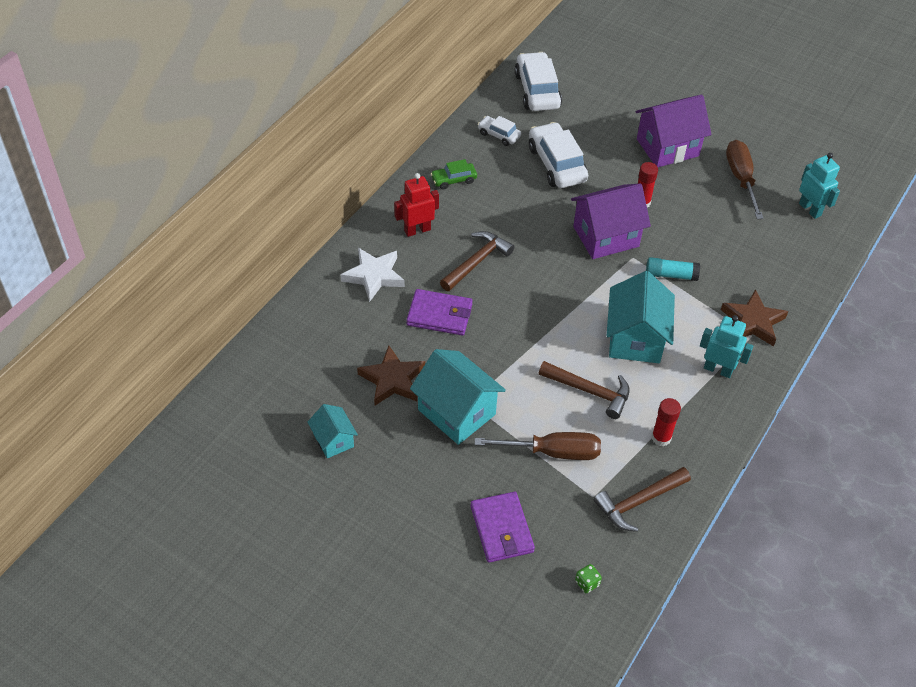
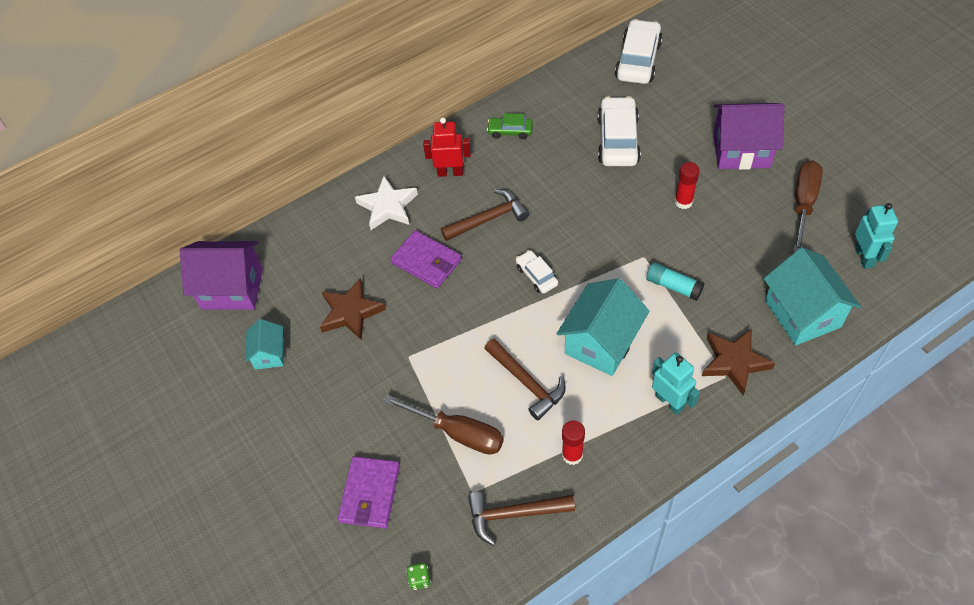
camera: 30 degrees right, 5 degrees up
(457, 412) = (391, 363): turquoise house -> turquoise house (802, 314)
(499, 135) = (576, 97): white car -> white car (536, 276)
(606, 236) = (628, 227): purple house -> purple house (232, 288)

